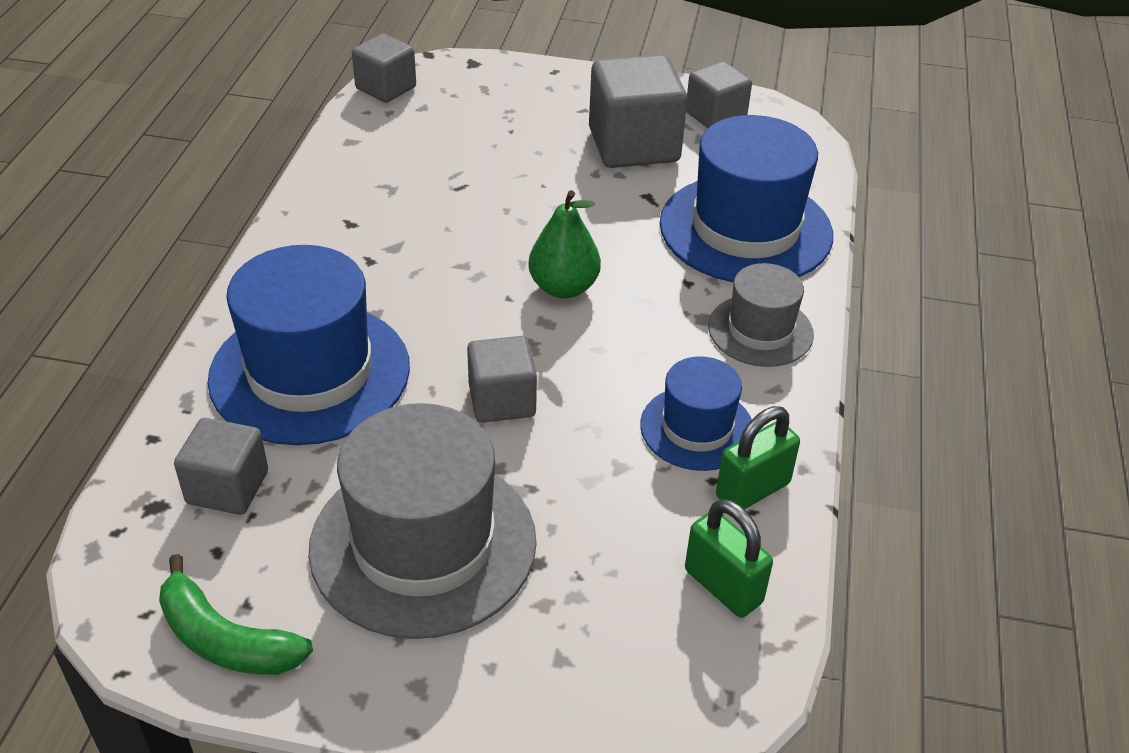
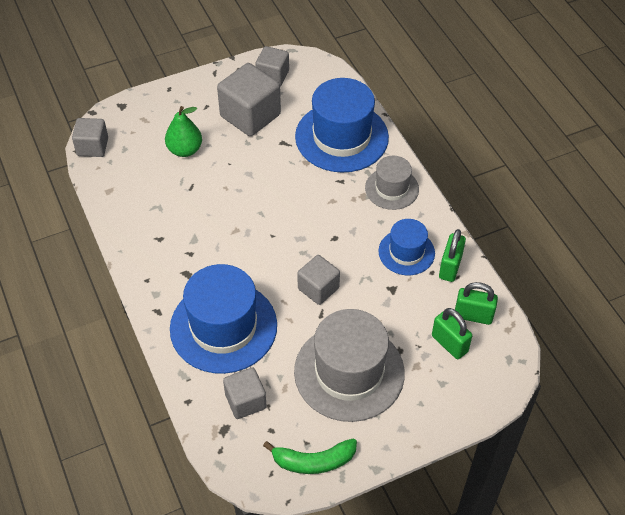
camera: 35 degrees left, 10 degrees up
(563, 287) = (291, 215): green pear -> green pear (185, 150)
(635, 605) = (449, 344): none -> green padlock

